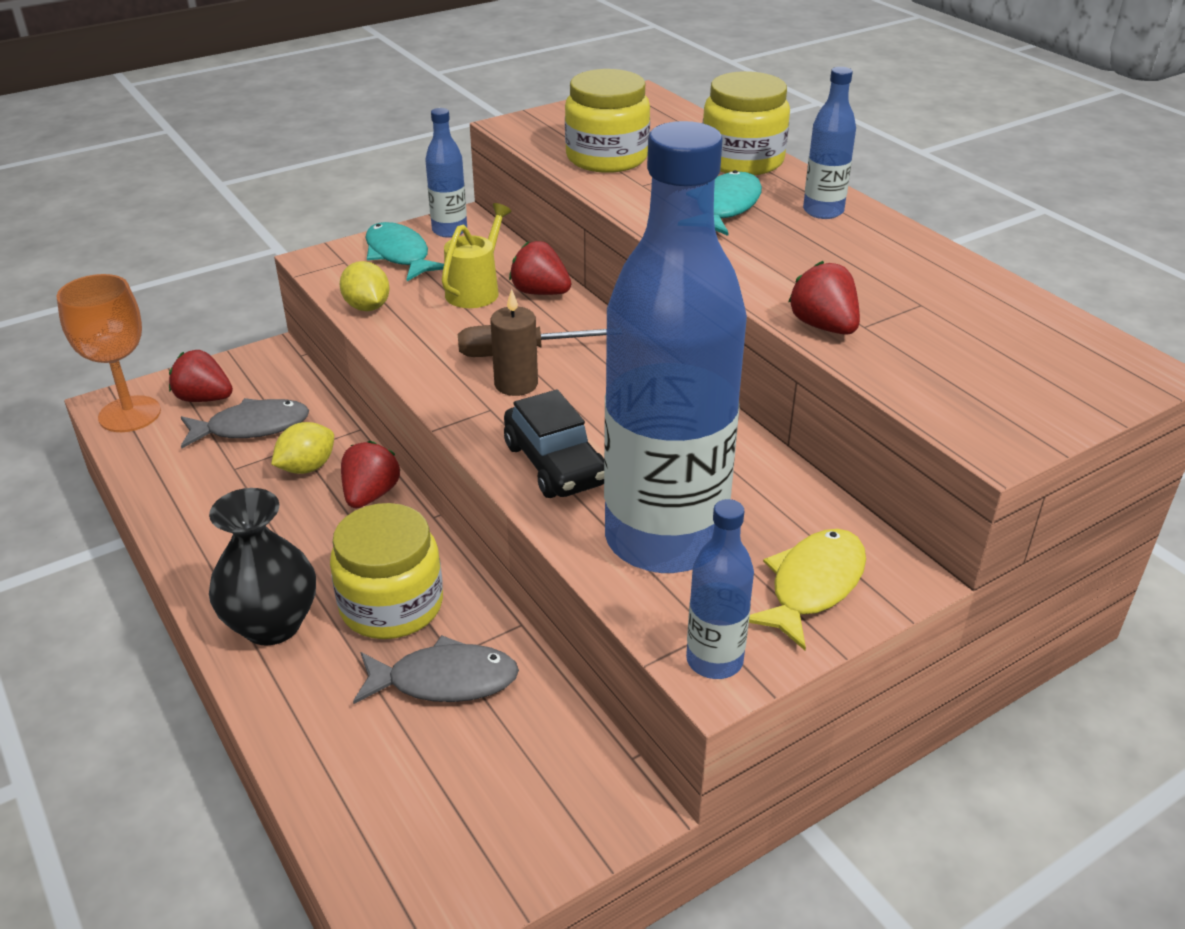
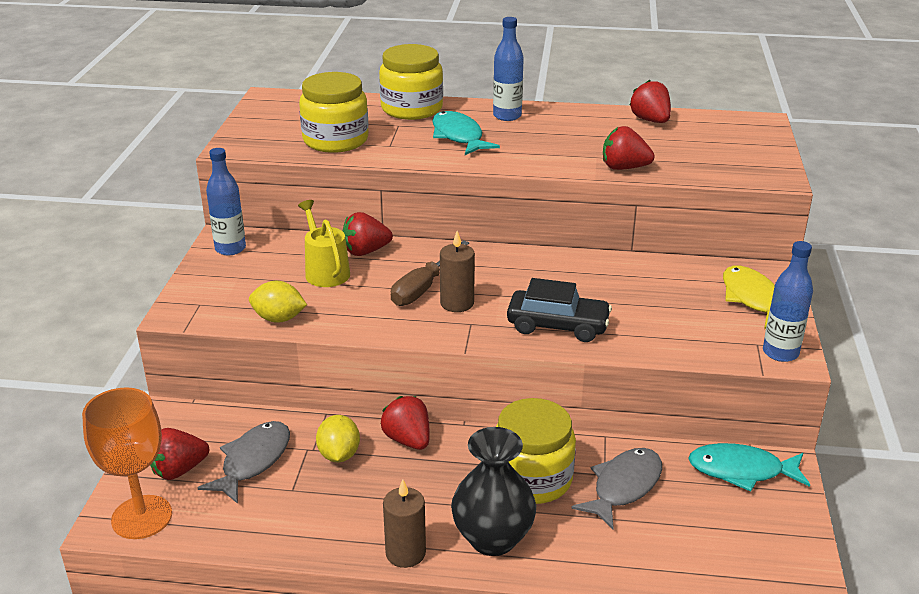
camera: 50 degrees left, 5 degrees down
(203, 579) = (405, 553): none -> brown candle
(399, 255) = (229, 279): turquoise fish -> turquoise fish (741, 471)
(664, 539) = (668, 322): blue bottle -> none
(985, 295) = (650, 120): none -> red strawberry

